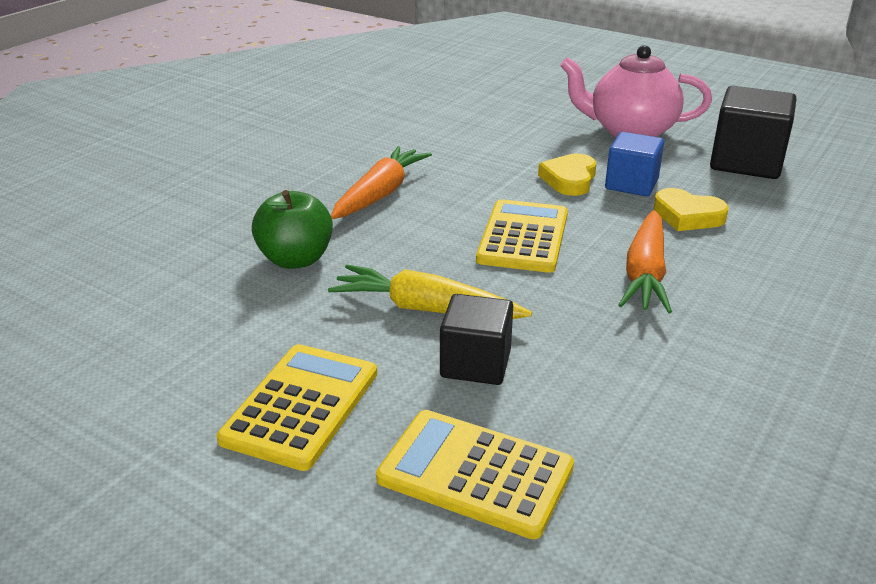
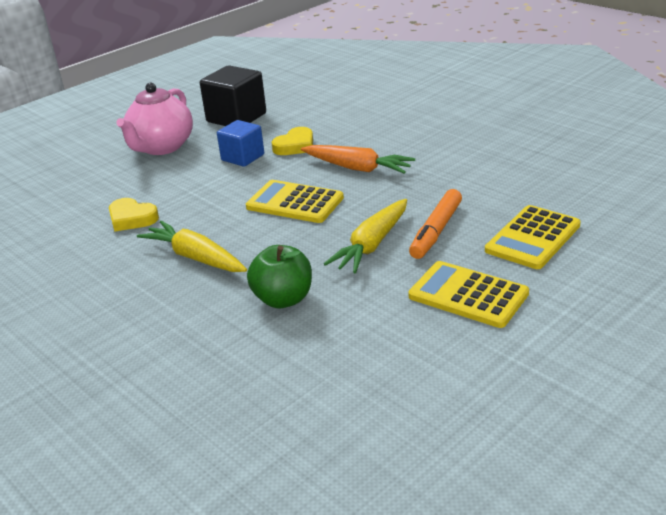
camera: 75 degrees left, 0 degrees up
(380, 194) = (195, 257): orange carrot -> yellow carrot
(475, 363) = (436, 231): black cube -> orange marker
(569, 179) = (222, 178): yellow heart -> yellow heart (132, 218)

